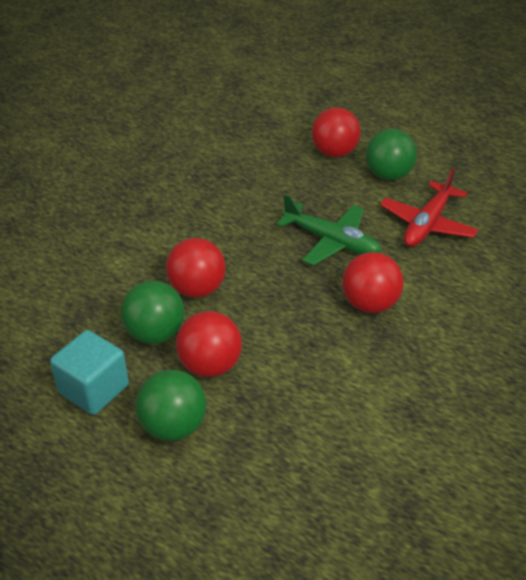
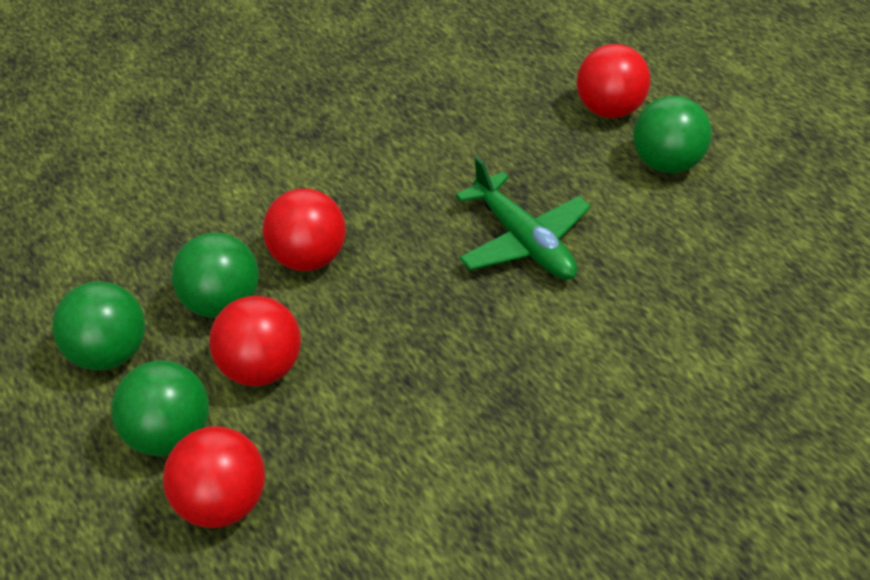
camera: 25 degrees right, 5 degrees up
(94, 389) = (110, 353): turquoise cube -> green ball
(369, 304) = (519, 348): red ball -> red ball (223, 502)
(427, 224) = (677, 254): red plane -> none

